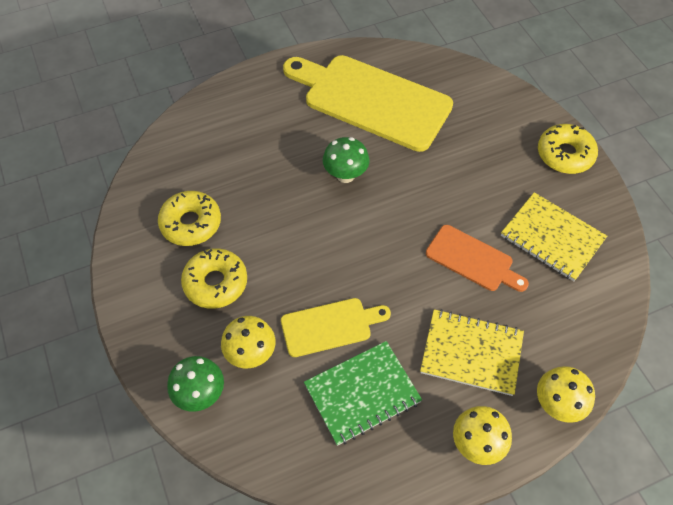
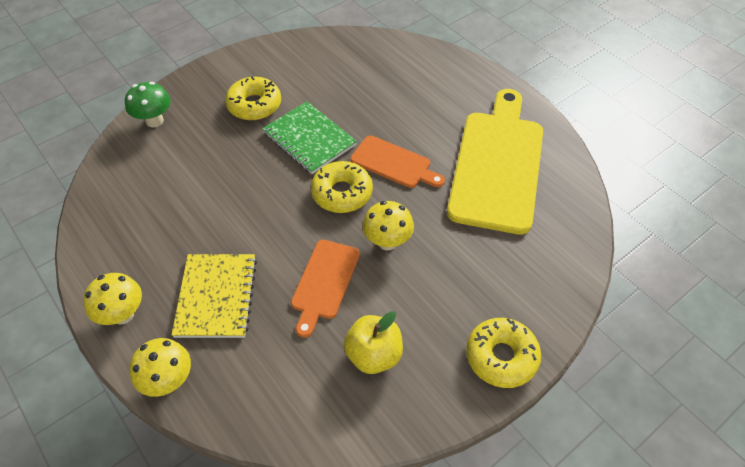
camera: 75 degrees right, 5 degrees down
(191, 223) = (308, 77): yellow donut -> yellow donut (342, 193)
(251, 354) = (193, 141): yellow mushroom -> yellow mushroom (387, 242)
(330, 326) = (227, 185): yellow cutting board -> none
(345, 175) = (394, 163): green mushroom -> orange cutting board
(362, 393) = (165, 220): green notebook -> green notebook (309, 139)
(552, 238) = (373, 355): yellow notebook -> yellow apple

